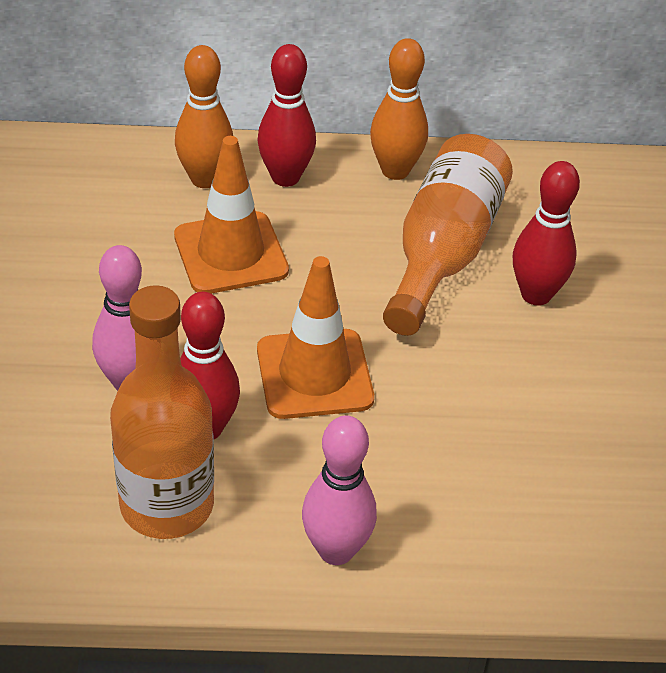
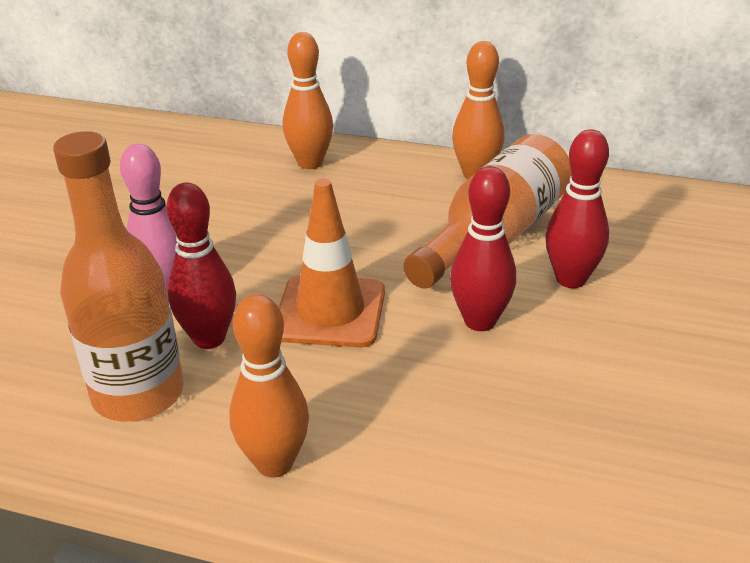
camera: 20 degrees right, 10 degrees down
(231, 253) = (303, 214): orange traffic cone -> none
(285, 177) = (378, 169): red bowling pin -> red bowling pin (480, 321)
(336, 550) = (274, 463): pink bowling pin -> orange bowling pin

